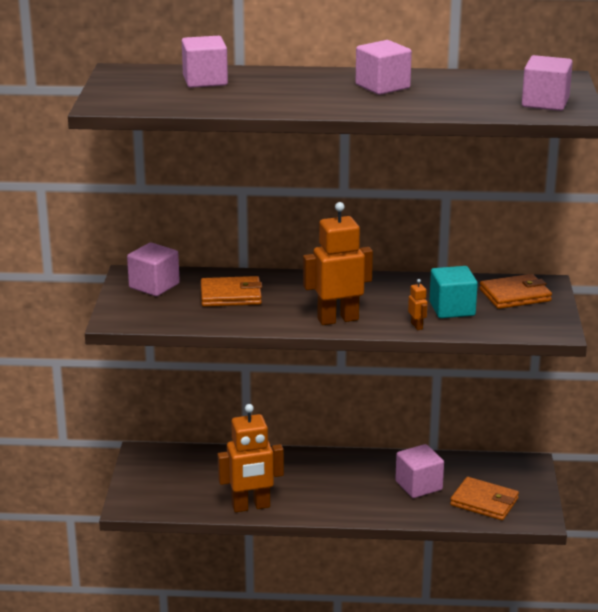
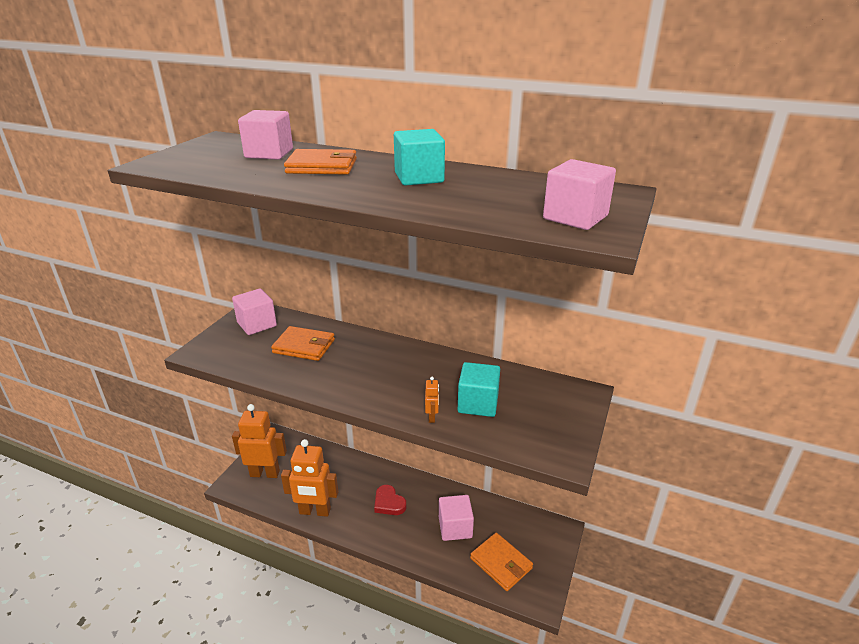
camera: 20 degrees right, 5 degrees up
(331, 482) = (389, 503): none -> red heart
(337, 319) = (368, 392): orange robot -> orange robot (265, 473)
(382, 86) = (419, 178): pink cube -> turquoise cube
(515, 295) = (547, 400): orange wallet -> orange wallet (322, 166)

